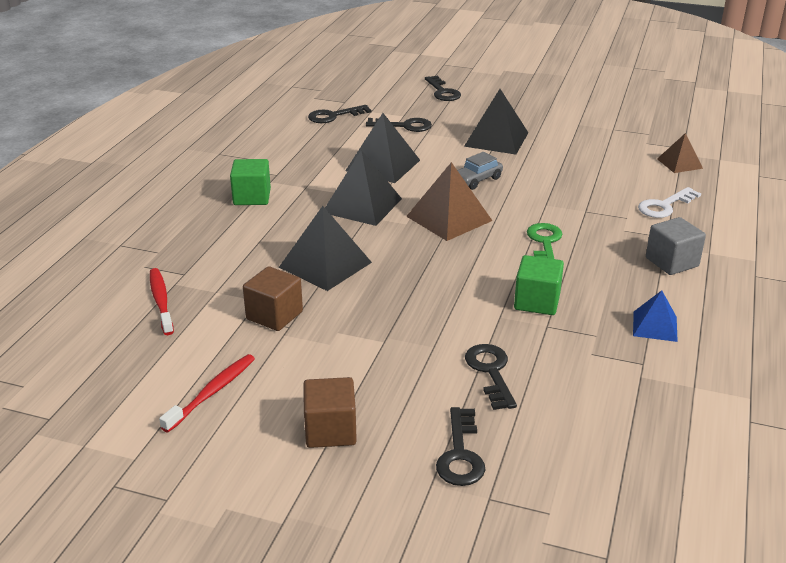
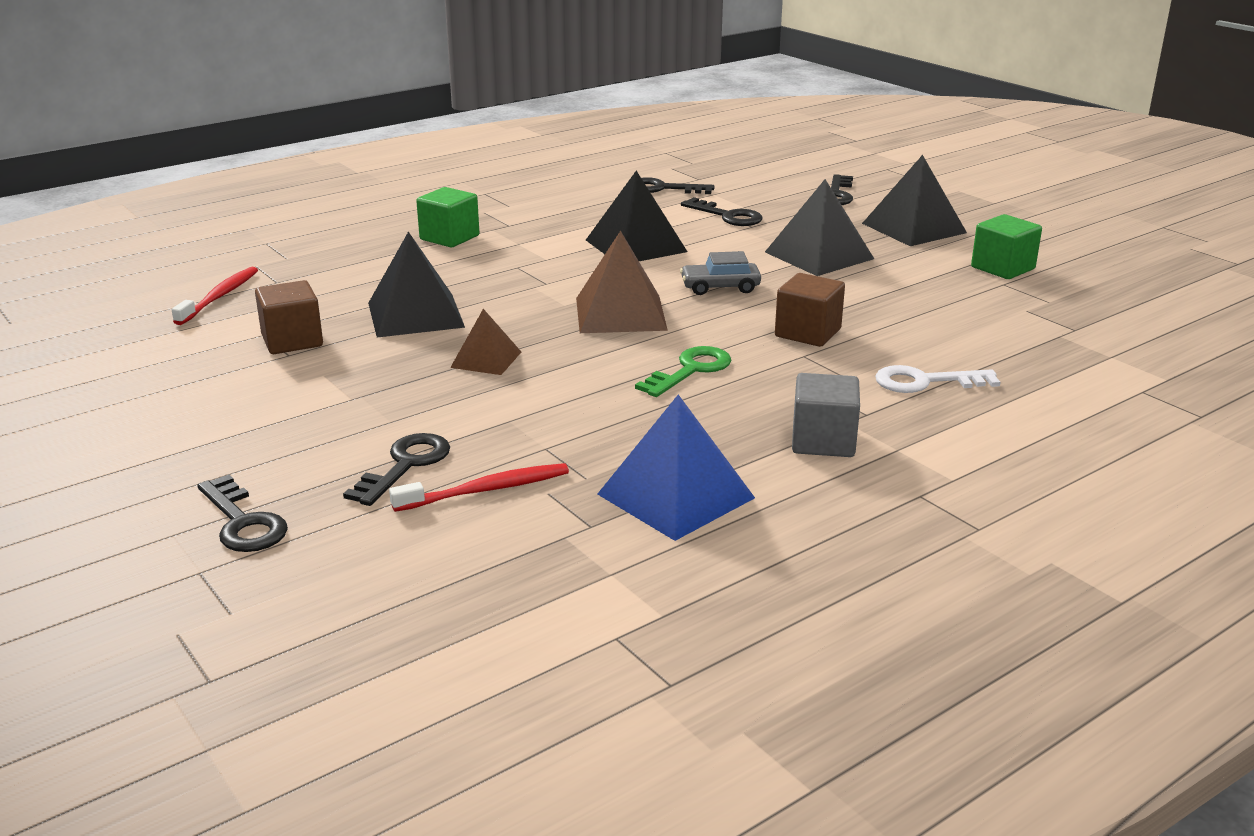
camera: 35 degrees right, 5 degrees down
(212, 392) = (131, 382): red toothbrush -> red toothbrush (486, 490)
(330, 430) = (169, 452): brown cube -> brown cube (807, 333)
(362, 205) = (547, 275): black pyramid -> black pyramid (914, 228)
(460, 454) = (243, 522): black key -> black key turned 75 degrees counterclockwise
(537, 302) = (576, 422): green cube -> green cube (1002, 268)
(655, 326) = (676, 496): blue pyramid -> blue pyramid, size x1.70
(679, 163) = (1036, 344): brown pyramid -> brown pyramid (486, 359)

